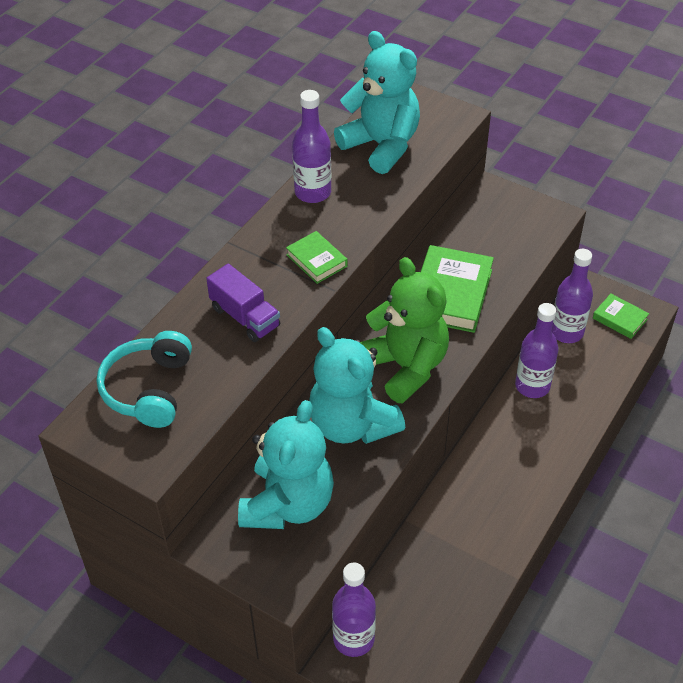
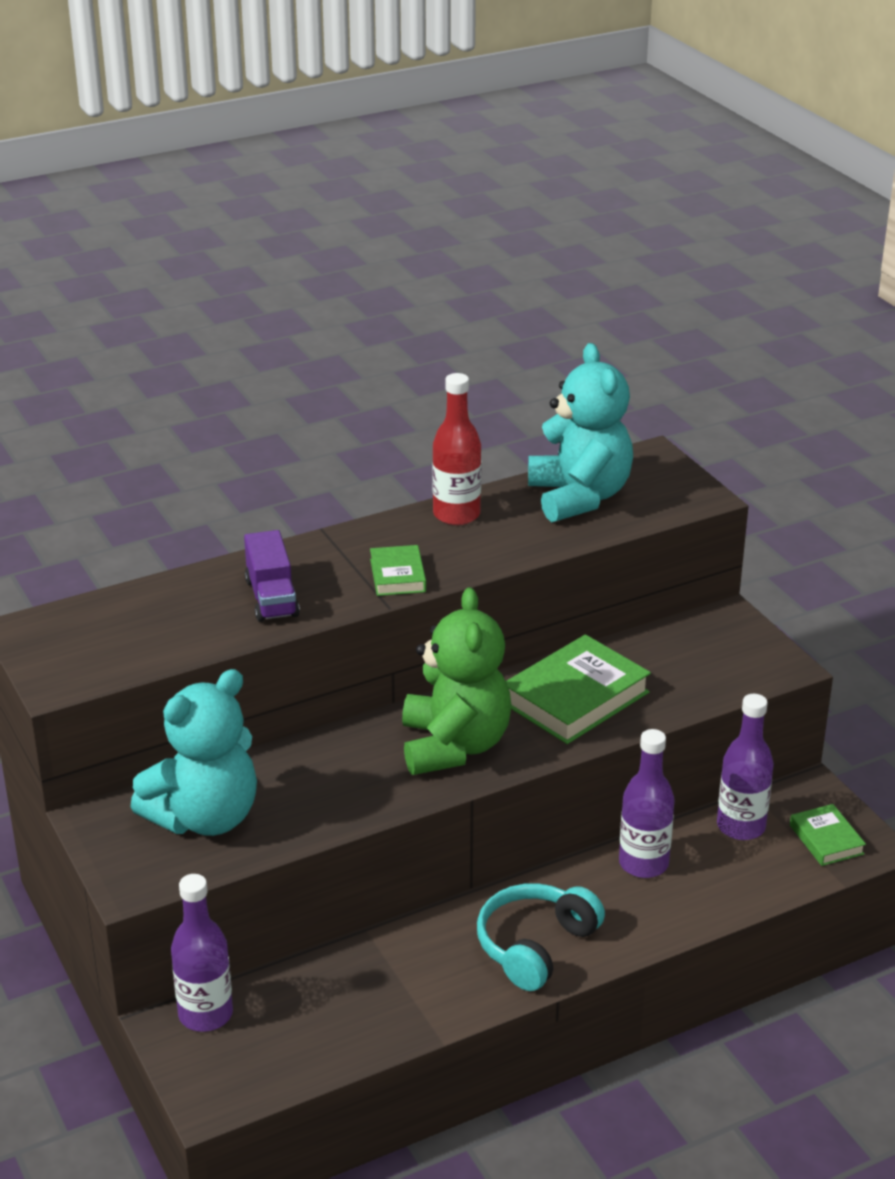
camera: 30 degrees right, 15 degrees down
(149, 389) = (116, 623): turquoise headphones -> turquoise headphones (535, 946)
(313, 192) = (456, 515): purple bottle -> red bottle
(352, 424) = (342, 775): turquoise teddy bear -> none

